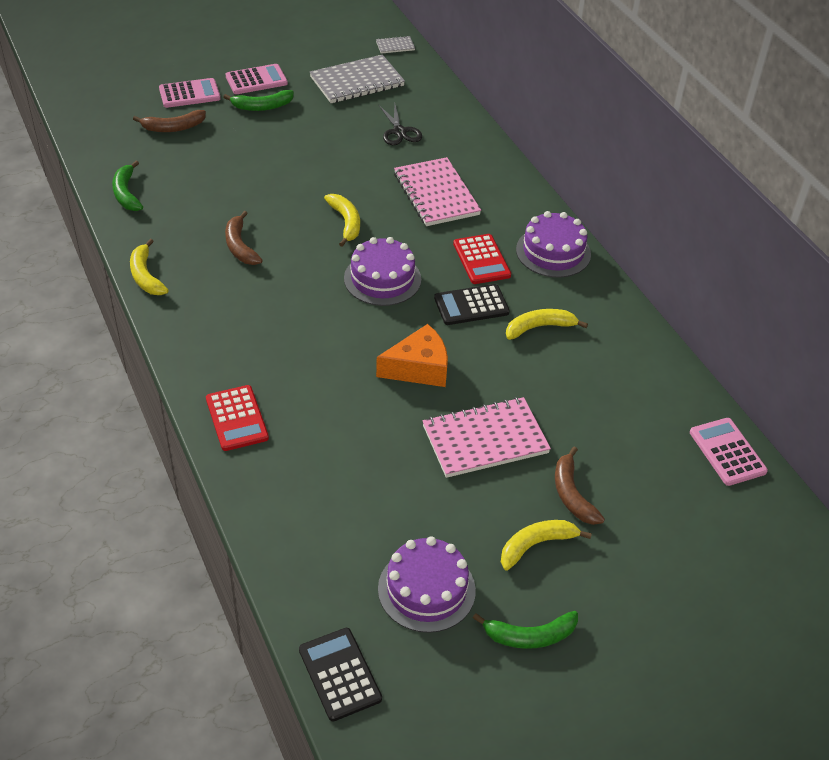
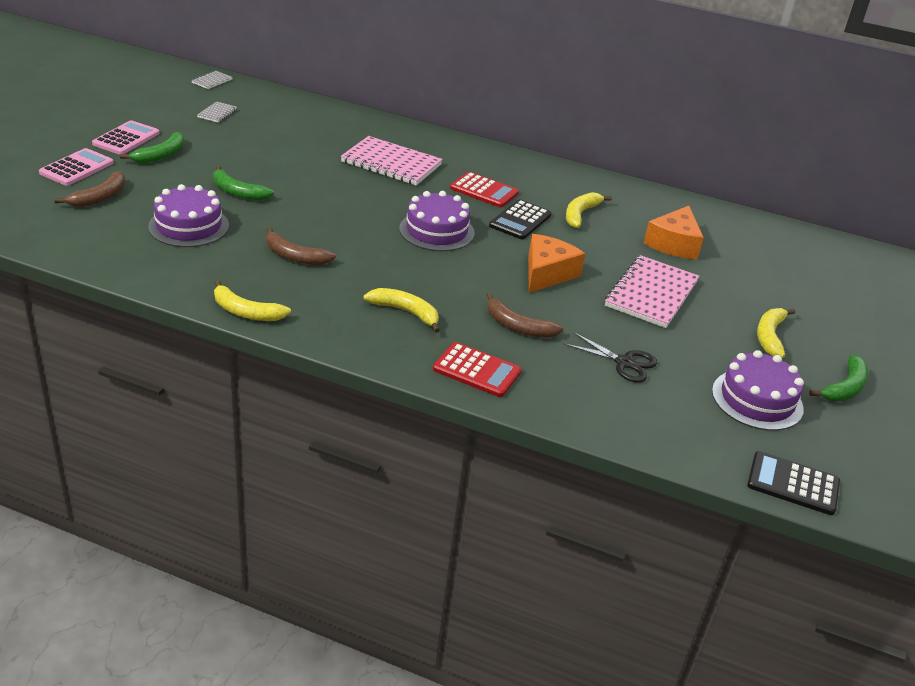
camera: 45 degrees left, 10 degrees down
(126, 193) = (130, 261): green banana -> green banana (237, 192)
(346, 222) = (354, 206): yellow banana -> yellow banana (406, 312)
(357, 82) = (217, 113): grey notebook -> grey notebook, size x0.45
(399, 131) = (302, 134): black scissors -> black scissors (624, 362)
(553, 252) = (520, 167): purple cake -> purple cake (189, 226)
(572, 494) = (743, 297): brown banana -> brown banana (518, 326)
(588, 405) = (674, 244): none -> orange cheese
(727, 452) = (777, 232): pink calculator -> none

